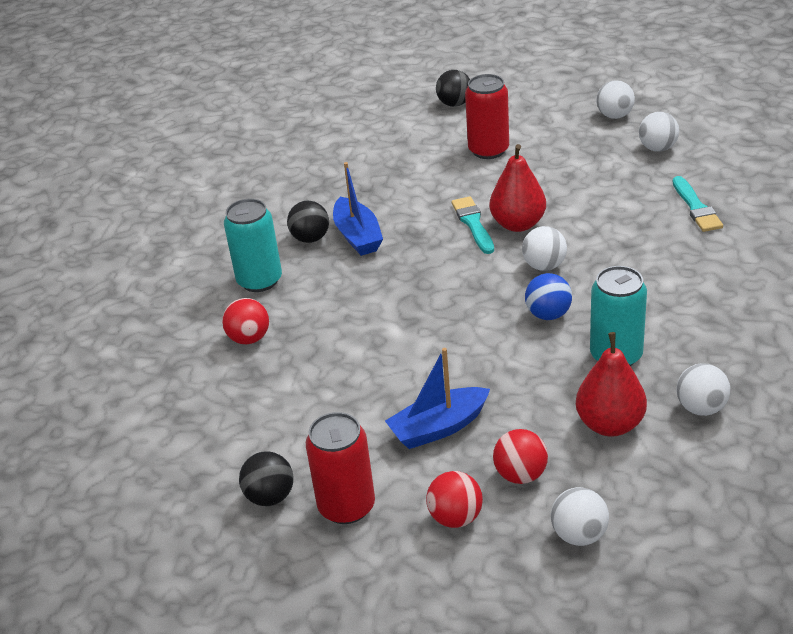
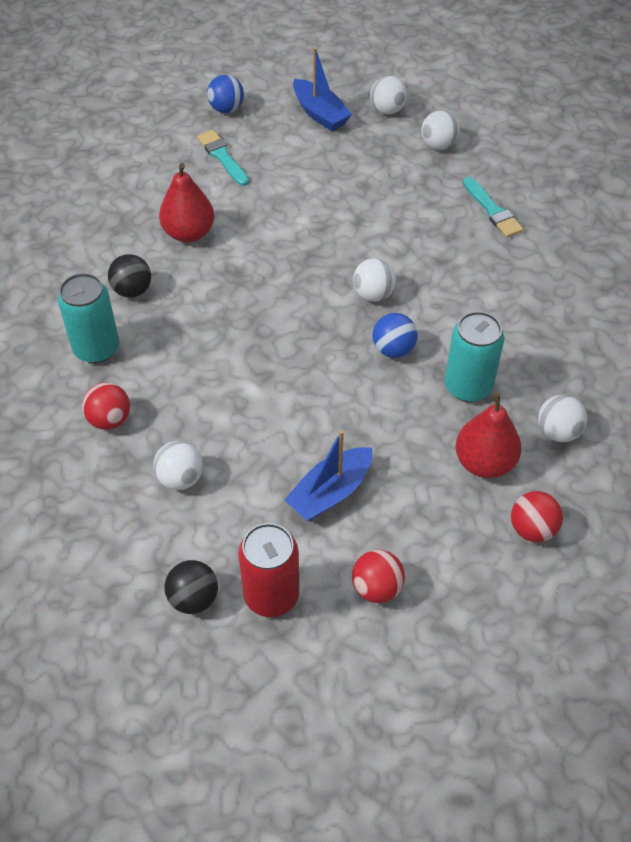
camera: 20 degrees left, 15 degrees up
(357, 236) = (180, 282): blue boat -> blue boat (320, 114)
(454, 104) = (226, 109): black ball -> blue ball
(473, 224) = (290, 253): turquoise brush -> turquoise brush (222, 157)
(488, 150) = (278, 163): red can -> none
(518, 224) = (333, 249): red pear -> red pear (189, 233)
(520, 475) = (421, 531): red ball -> red ball (532, 529)
(579, 535) = (491, 585): white ball -> white ball (180, 478)

